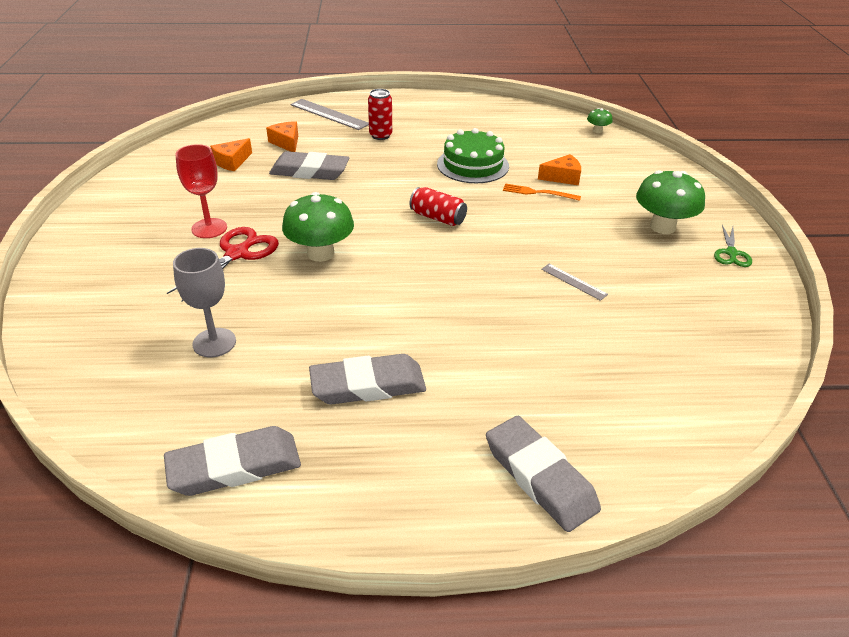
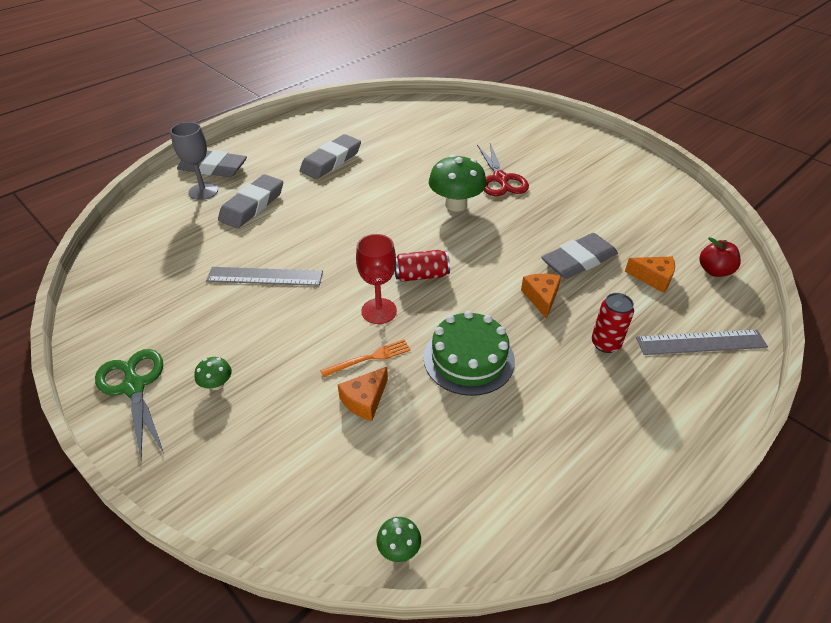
camera: 140 degrees right, 5 degrees up
(209, 228) = (546, 183): red goblet -> red goblet (379, 311)
(214, 343) = (429, 141): grey goblet -> grey goblet (203, 191)
(232, 162) = (644, 234): orange cheese -> orange cheese (541, 298)
(234, 466) = (348, 116): grey eraser -> grey eraser (252, 205)
(243, 129) = (714, 271): none -> red apple
(573, 281) = (265, 276): grey ruler -> grey ruler, size x1.79
(662, 227) = (217, 384): green mushroom -> green mushroom, size x0.47
(731, 253) = (134, 386): green scissors -> green scissors, size x1.64

